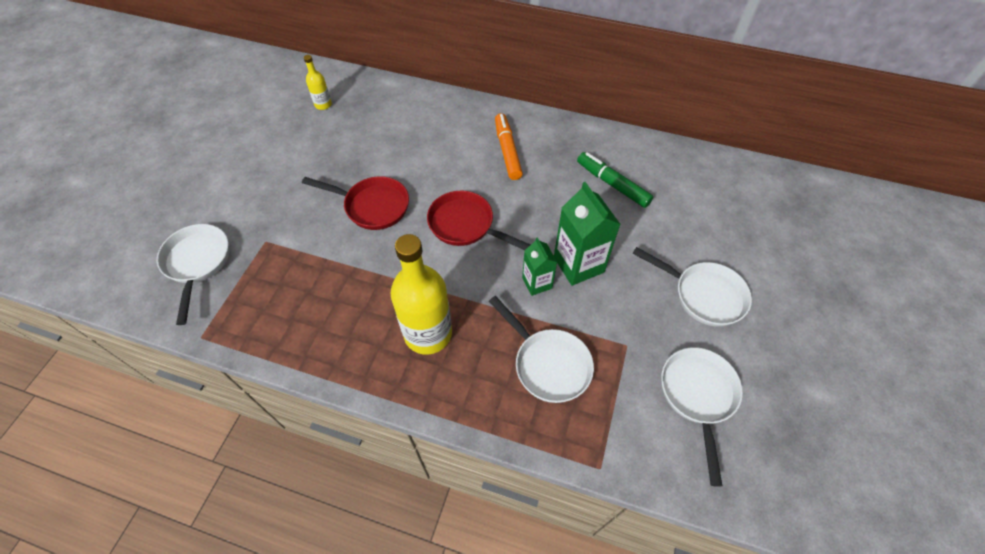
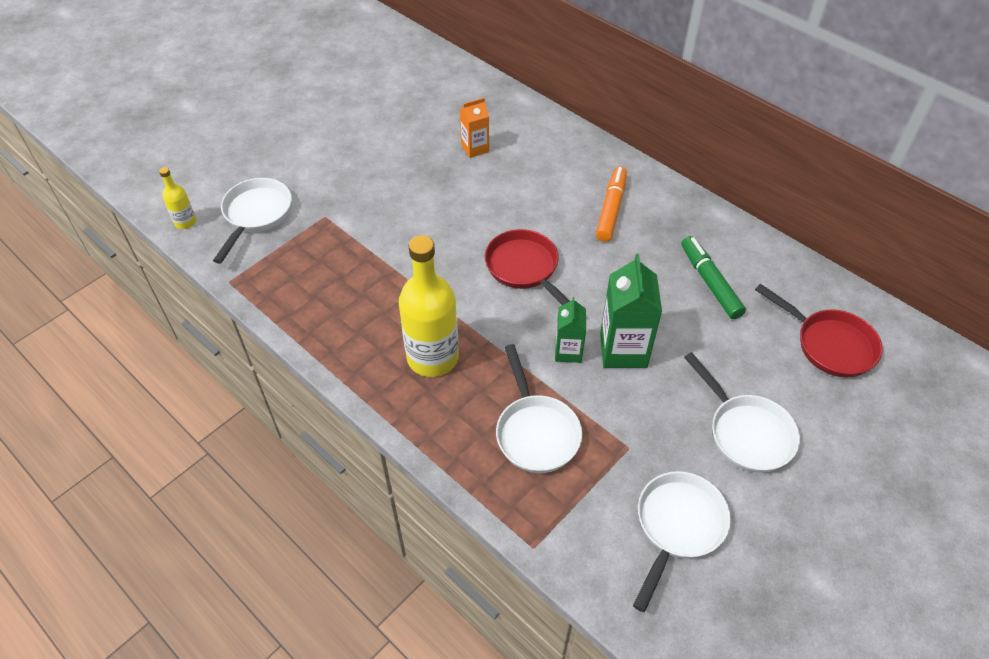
camera: 25 degrees right, 5 degrees down
(323, 105) = (443, 102): yellow bottle -> yellow bottle (185, 222)
(370, 136) = (475, 148): none -> orange carton
(372, 206) = (441, 218): red pan -> red pan (829, 344)

